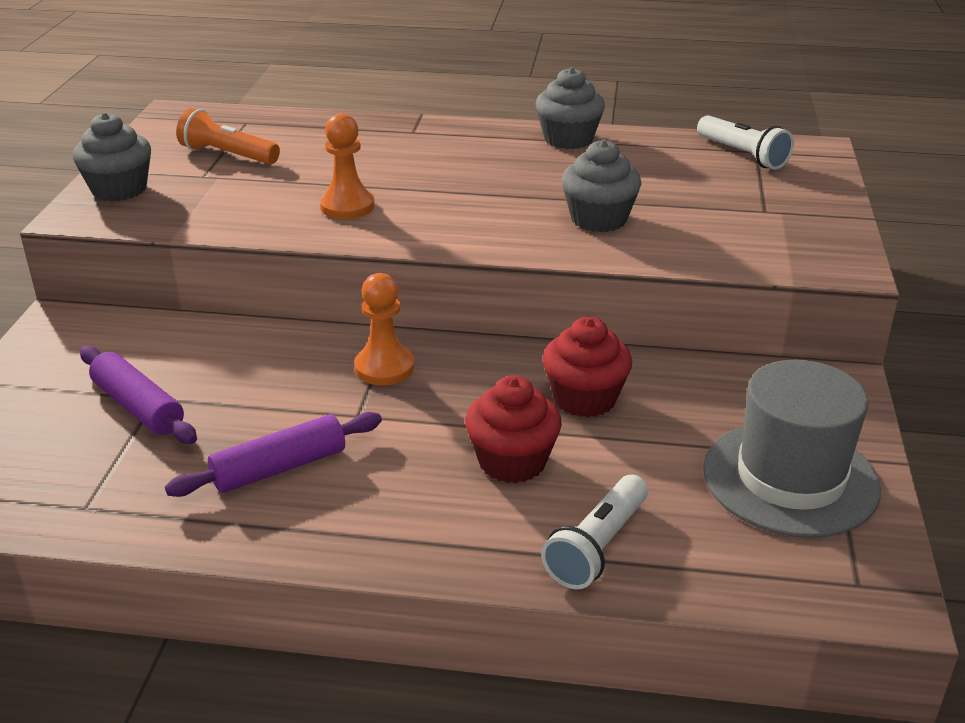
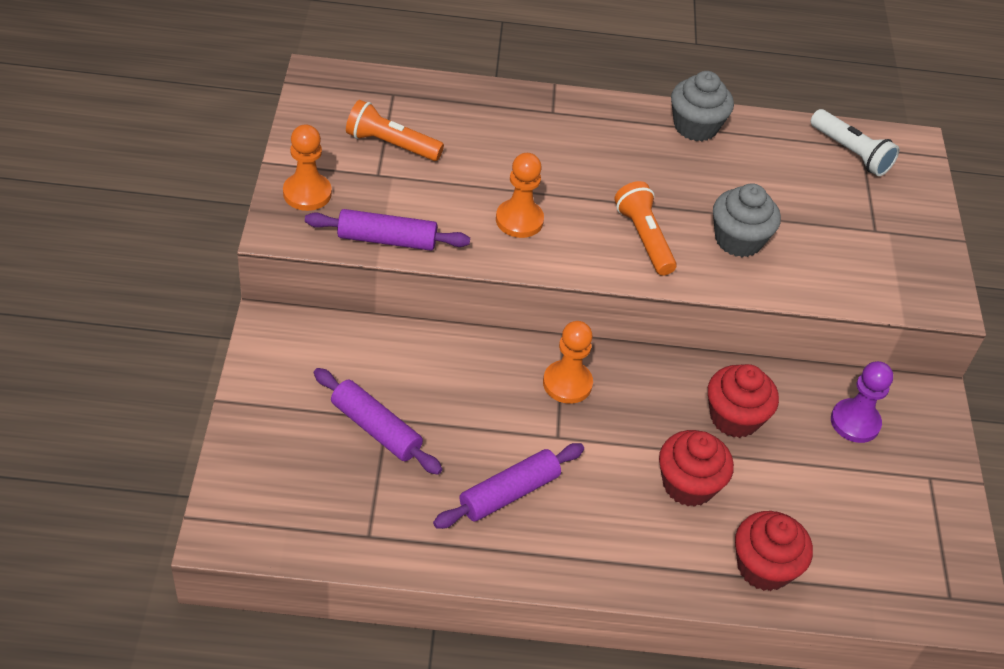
camera: 10 degrees left, 15 degrees up
(119, 189) = (307, 193): grey cupcake -> orange pawn
(191, 221) = (387, 240): none -> purple rolling pin
(487, 218) = (644, 238): none -> orange flashlight
(597, 547) = (763, 567): white flashlight -> red cupcake
(739, 403) = (855, 422): none -> purple pawn
(790, 478) = (898, 499): grey hat -> none

